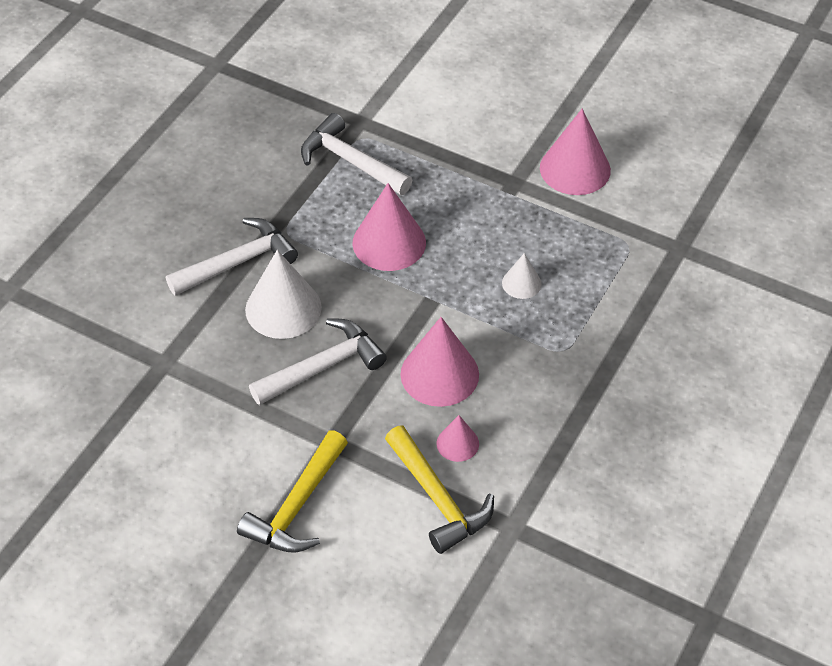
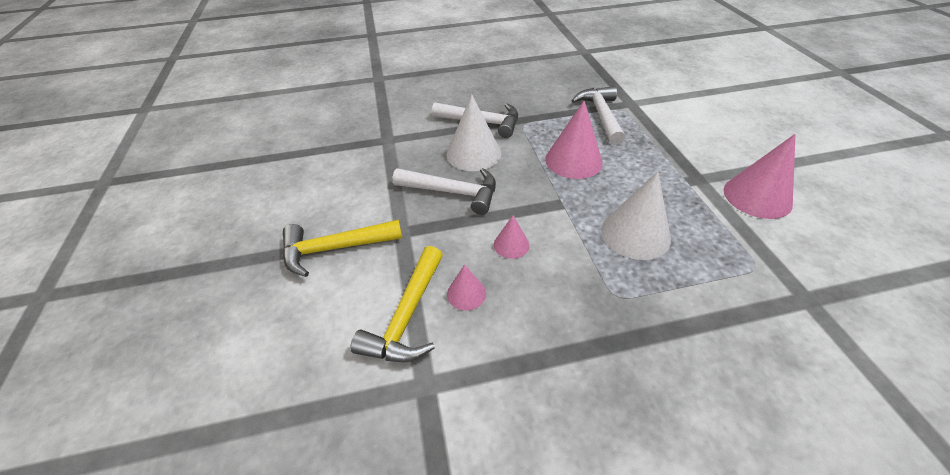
camera: 50 degrees right, 5 degrees down
(439, 374) = (511, 245): pink cone -> pink cone, size x0.53
(521, 283) = (635, 234): white cone -> white cone, size x1.90

